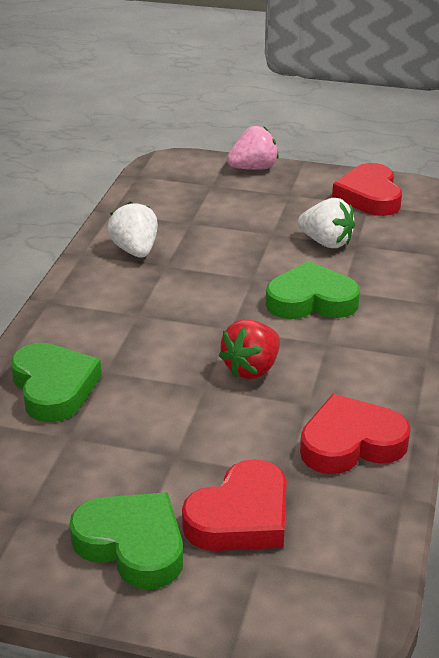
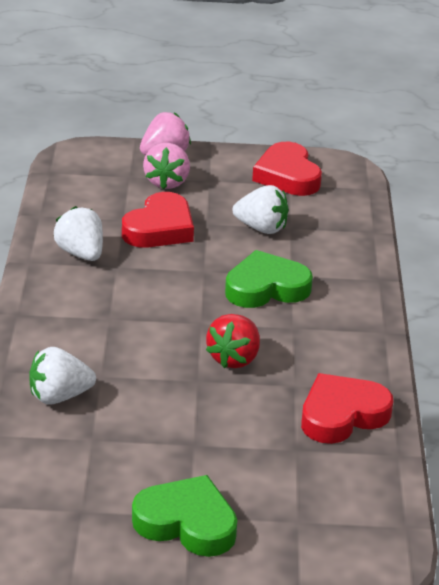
camera: 15 degrees left, 0 degrees up
(54, 387) = (59, 396): green heart -> white strawberry
(241, 517) = (270, 488): red heart -> red heart (160, 228)
(246, 193) = (167, 182): none -> pink strawberry

